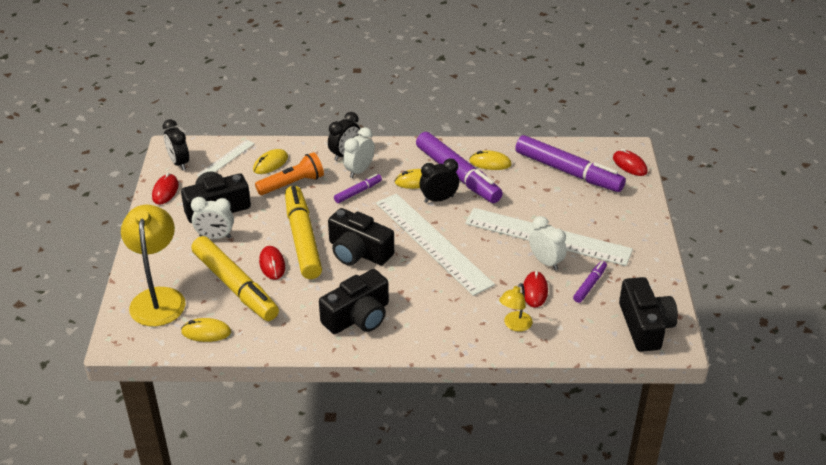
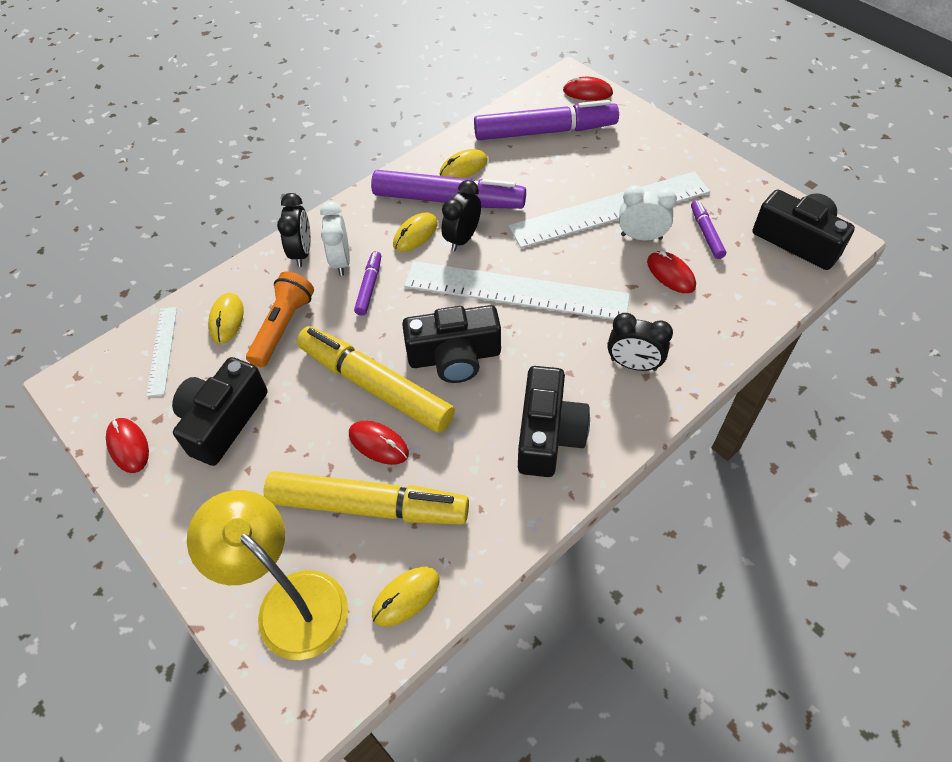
camera: 40 degrees left, 15 degrees up
(179, 163) = (103, 396): black clock -> black clock (633, 364)
(215, 237) = (267, 460): white clock -> none
(514, 325) = (700, 324): yellow lamp -> none

